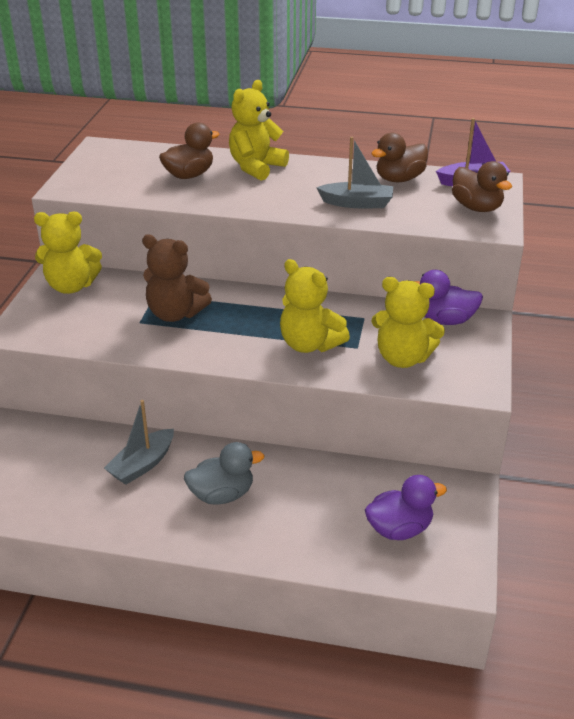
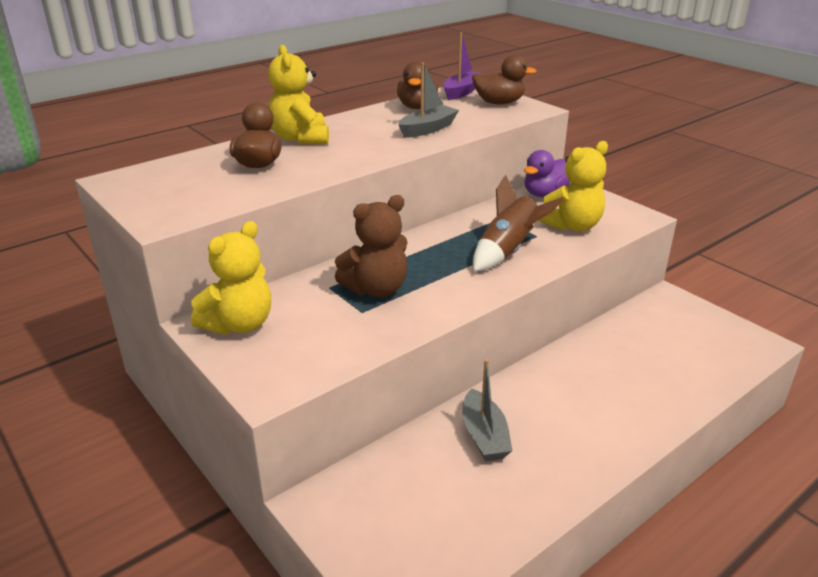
camera: 50 degrees left, 5 degrees down
(222, 495) = (572, 408): grey duck -> none
(309, 344) = (508, 251): yellow teddy bear -> brown rocket
(399, 529) = (689, 343): purple duck -> none

